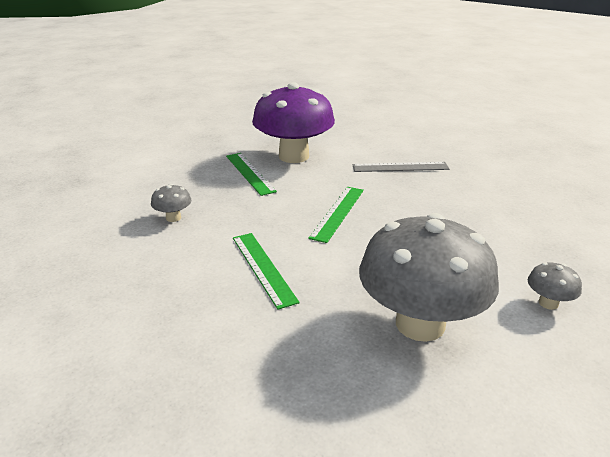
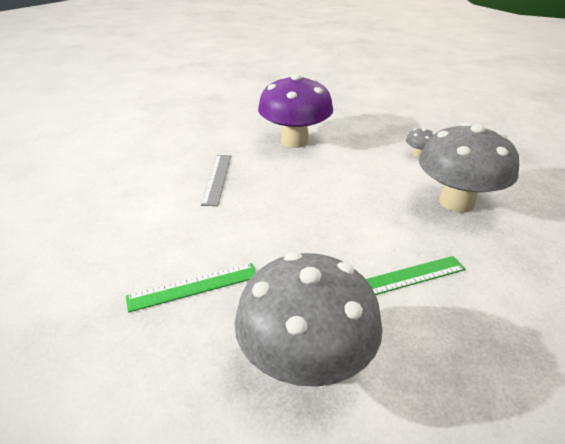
camera: 85 degrees left, 5 degrees up
(173, 218) = (305, 362): grey mushroom -> grey mushroom, size x2.49
(294, 156) = (159, 246): purple mushroom -> purple mushroom (295, 141)
(338, 213) = (303, 224): green ruler -> none

